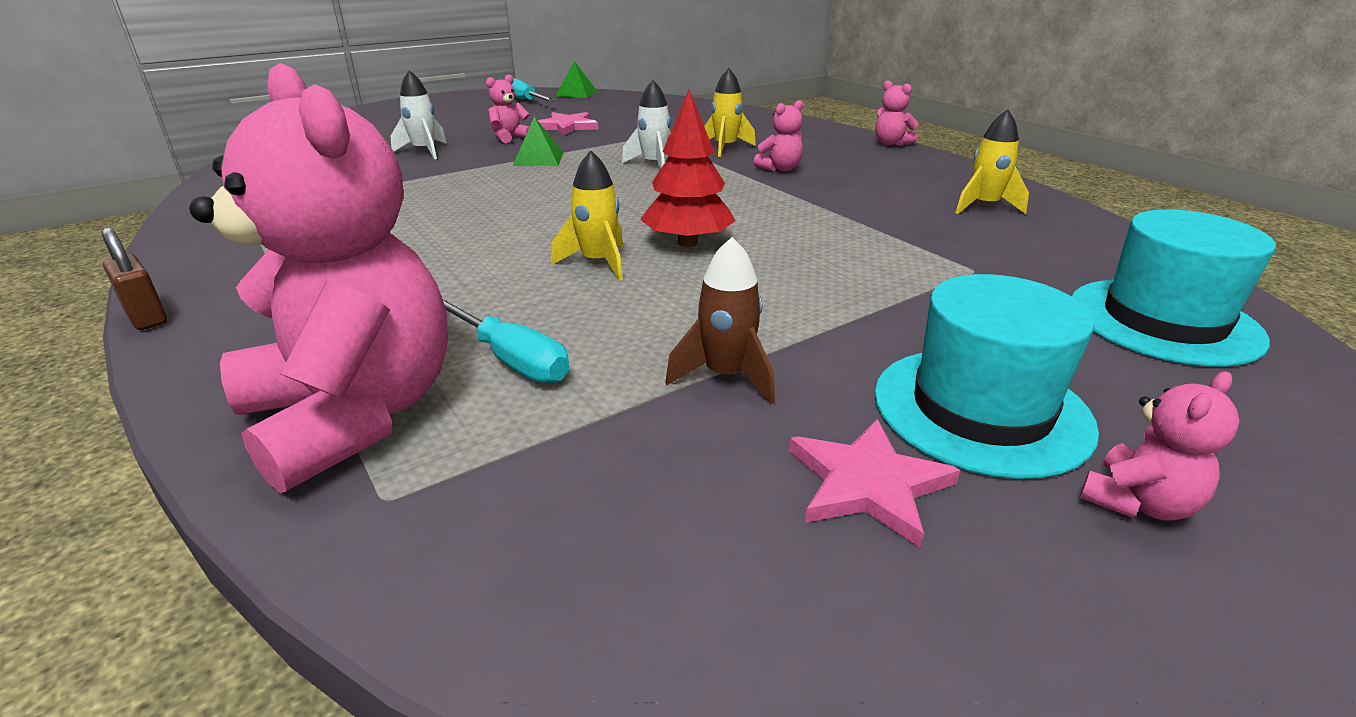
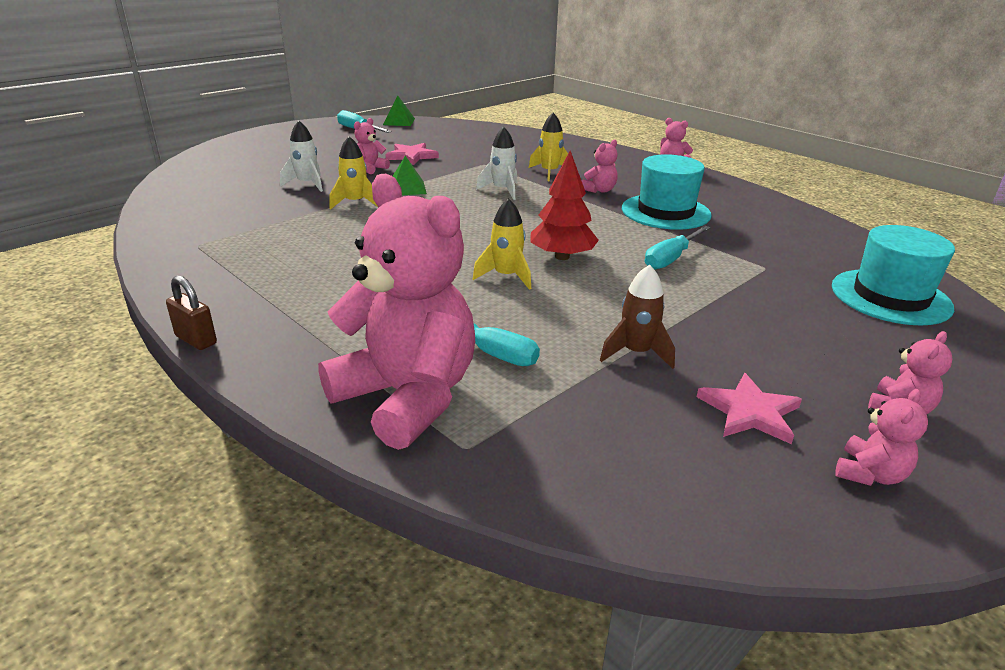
camera: 10 degrees left, 0 degrees up
(839, 252) = (671, 258): none -> turquoise screwdriver
(981, 409) = (799, 362): turquoise hat -> turquoise hat (665, 212)
(984, 206) = (756, 217): yellow rocket -> yellow rocket (355, 203)
(1050, 622) = (869, 474): none -> pink teddy bear

